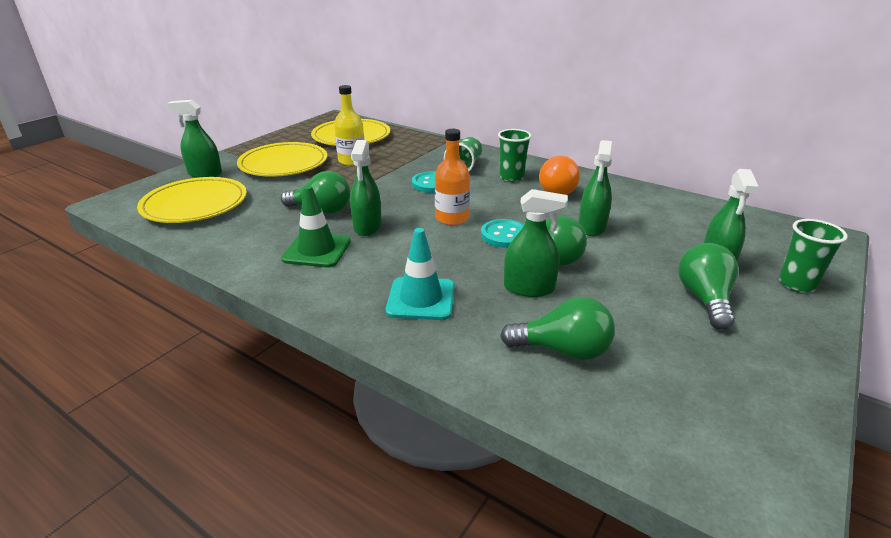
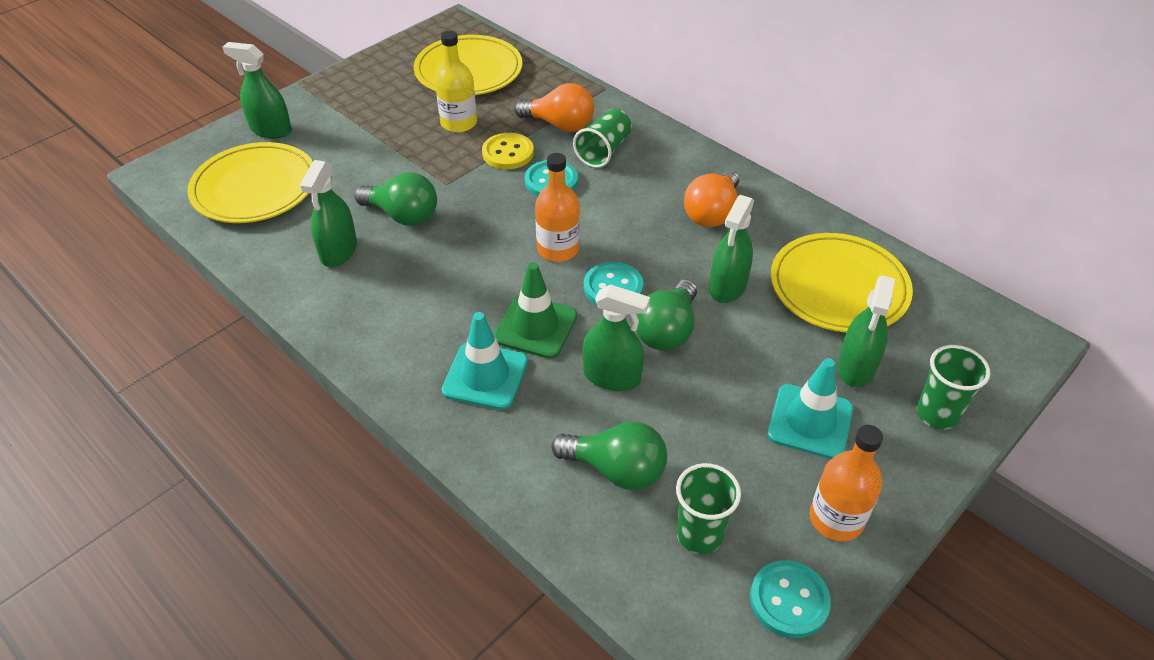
camera: 10 degrees right, 15 degrees up
(283, 164) = (370, 120): yellow plate -> yellow plate (838, 287)
(317, 250) = (385, 285): green traffic cone -> green traffic cone (535, 327)
(367, 226) = (452, 251): green spray bottle -> green spray bottle (338, 251)
(394, 172) = (508, 153): none -> yellow button
(427, 157) = (560, 125): none -> orange light bulb
(511, 177) = (659, 179): green cup -> green cup (699, 535)
(704, 299) = (810, 422): green light bulb -> turquoise traffic cone
(770, 362) = (836, 519): none -> orange bottle
(773, 431) = (789, 600): none -> turquoise button

